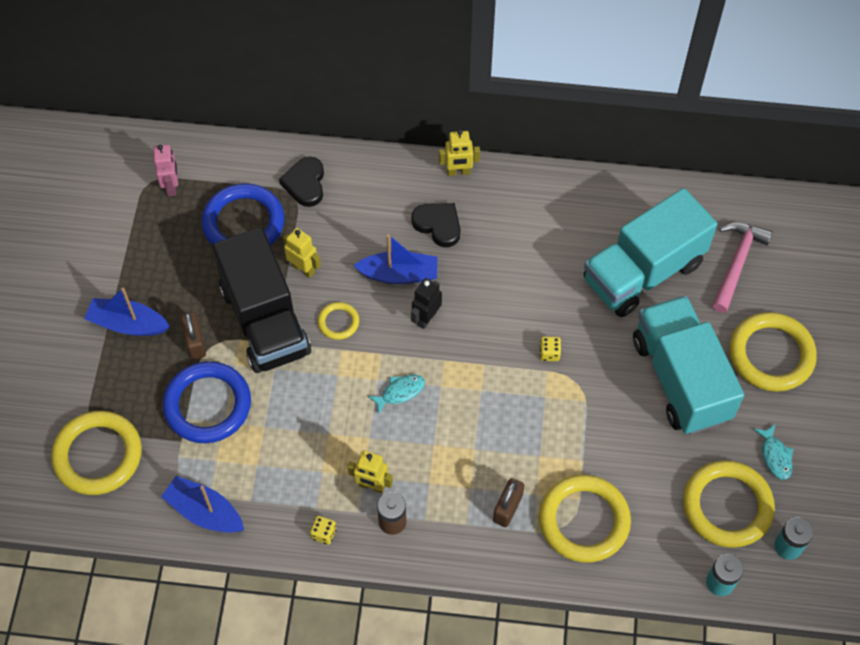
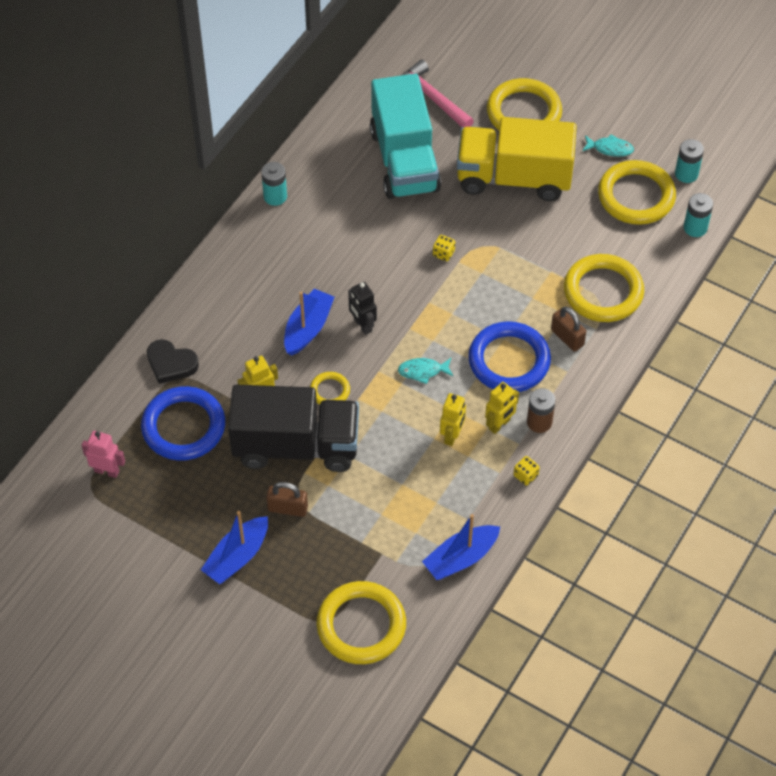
camera: 65 degrees left, 5 degrees down
(207, 405) = (357, 520): blue ring -> blue ring (509, 360)
(400, 392) = (423, 371): turquoise fish -> turquoise fish turned 90 degrees counterclockwise
(438, 225) = (275, 281): black heart -> none
(458, 172) = (230, 245): yellow robot -> yellow robot (452, 435)
(535, 183) = (275, 196): none -> turquoise battery
(680, 379) = (513, 178): turquoise truck -> yellow truck

